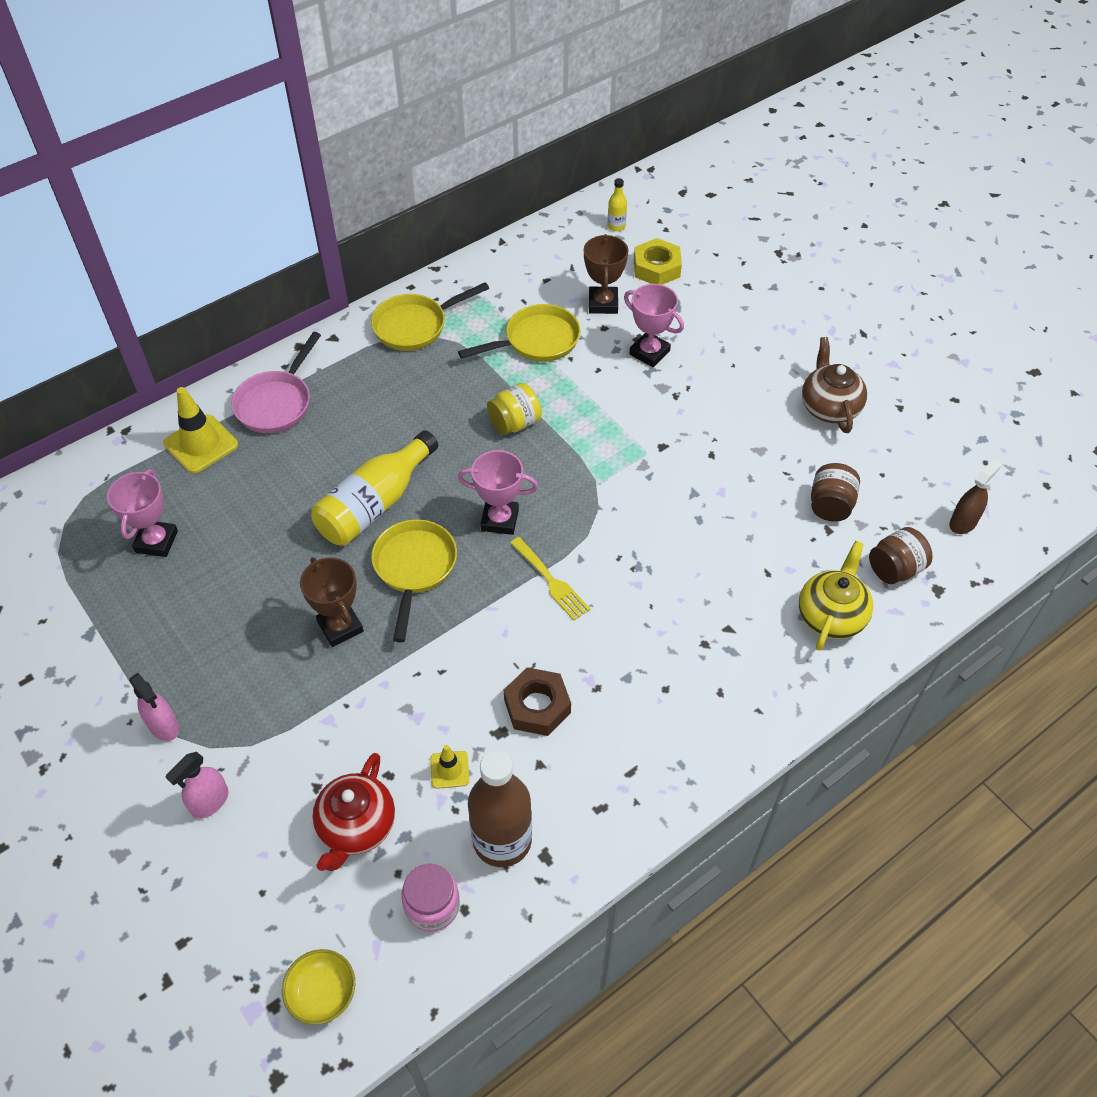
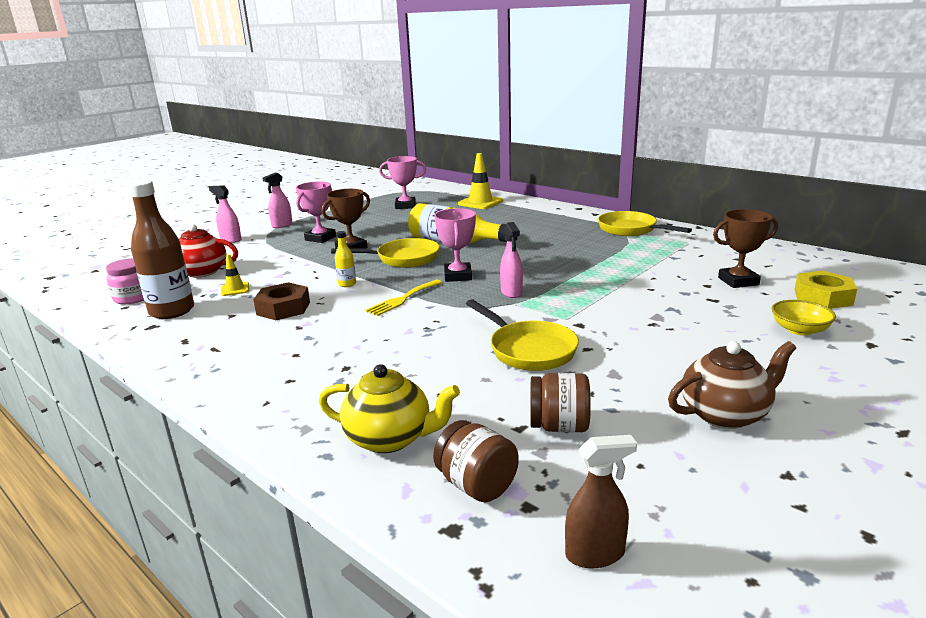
camera: 80 degrees right, 30 degrees down
(277, 403) = (525, 211): pink pan -> none
(322, 993) = (94, 279): yellow bowl -> yellow bowl (799, 330)
(515, 423) = (560, 268): yellow jar -> none
(536, 341) = (659, 264): yellow pan -> yellow pan (528, 350)
(567, 480) = (511, 292): none -> pink spray bottle
(616, 226) = (853, 275): yellow bottle -> yellow bottle (347, 284)
(649, 353) = (697, 306): pink trophy -> pink trophy (320, 238)
(963, 522) = (595, 554): brown spray bottle -> brown spray bottle turned 45 degrees counterclockwise

